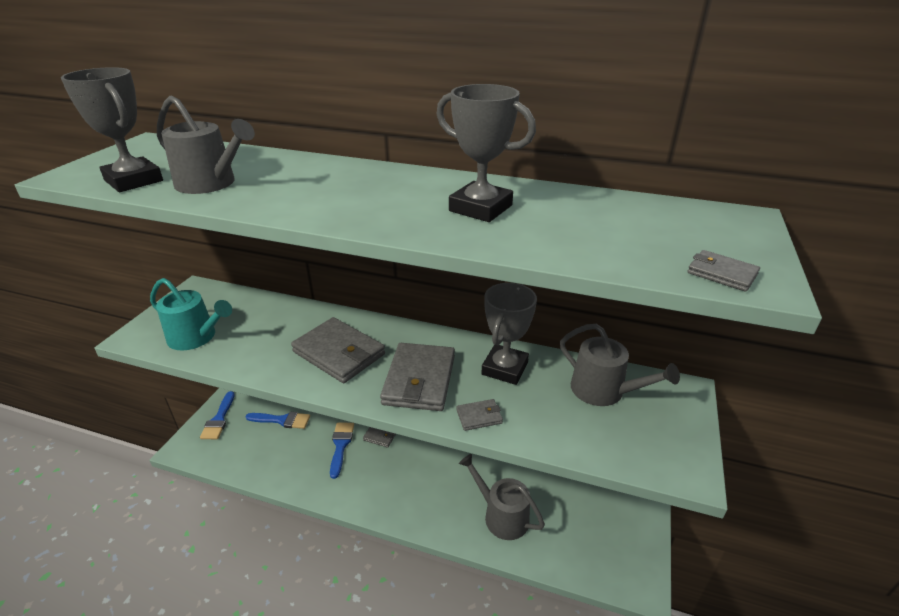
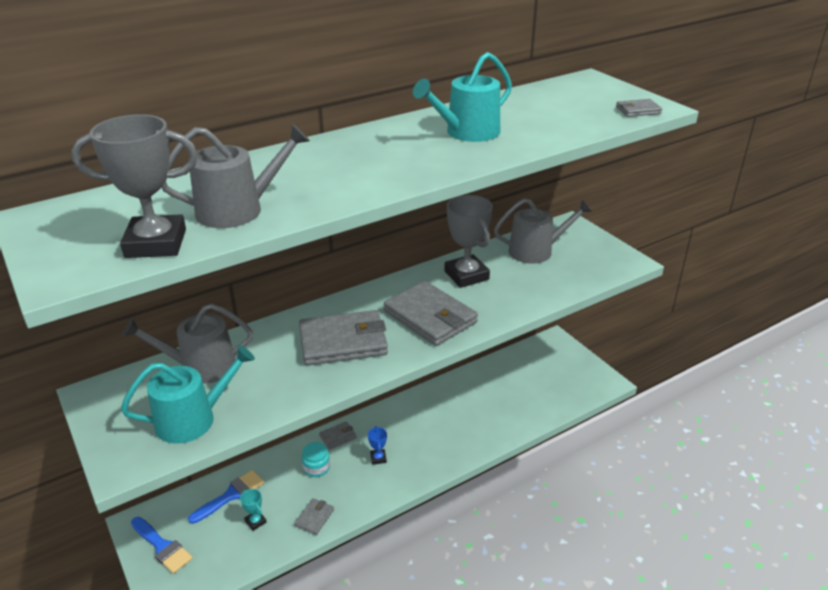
camera: 50 degrees left, 0 degrees up
(268, 448) = (255, 521): none -> turquoise trophy
(341, 445) = (316, 467): blue brush -> turquoise jar
(379, 474) = (378, 458): none -> blue trophy
(479, 416) = (500, 309): grey wallet -> grey wallet (314, 518)
(480, 208) = (467, 133): grey trophy -> turquoise watering can
(501, 516) = (492, 411): grey watering can -> grey watering can (201, 366)

